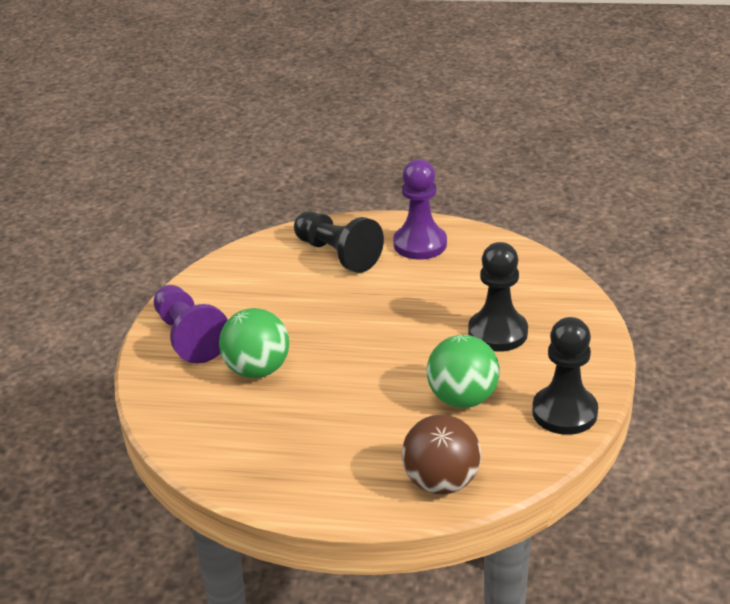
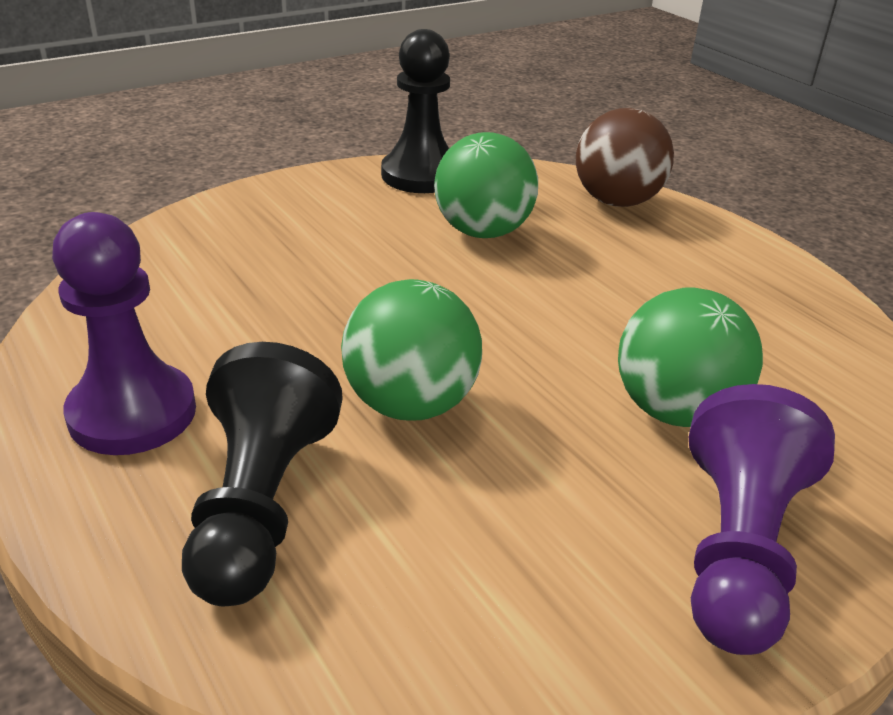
camera: 135 degrees left, 0 degrees up
(348, 305) = (410, 404): none -> green ball
(497, 333) = (326, 252): black pawn -> none

